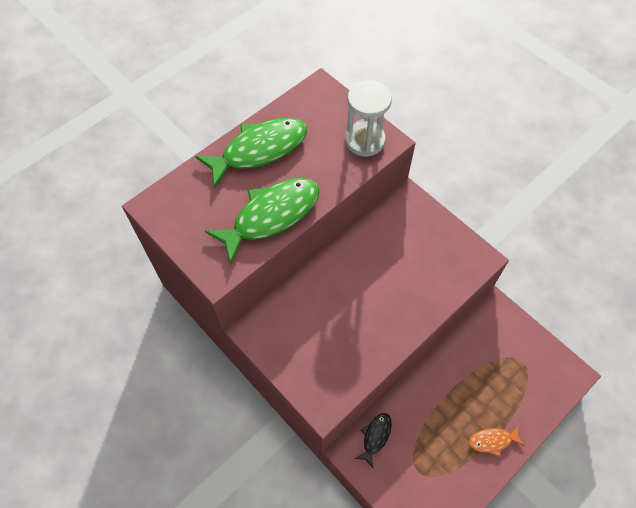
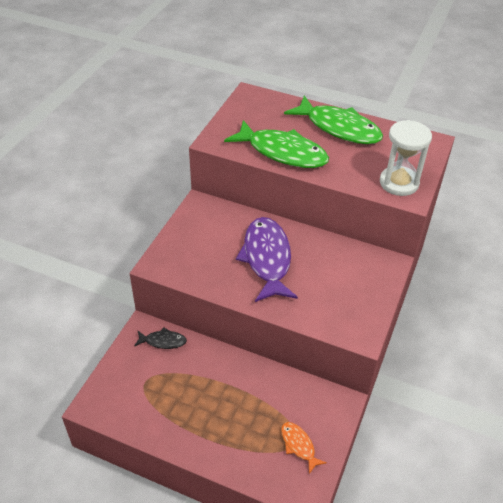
camera: 65 degrees right, 15 degrees down
(360, 296) = (267, 259): none -> purple fish
(492, 441) = (198, 435): orange fish -> orange fish (299, 445)

